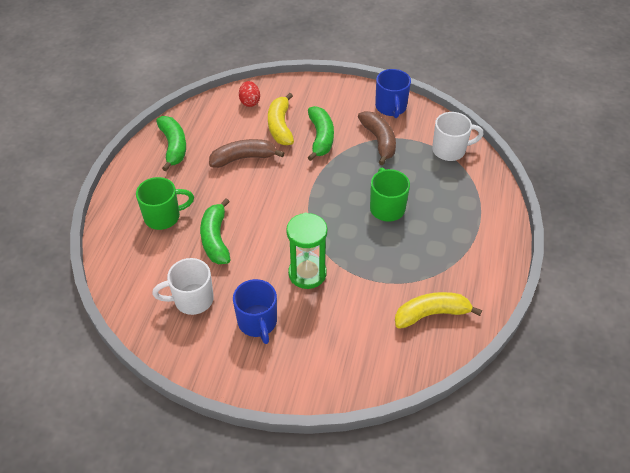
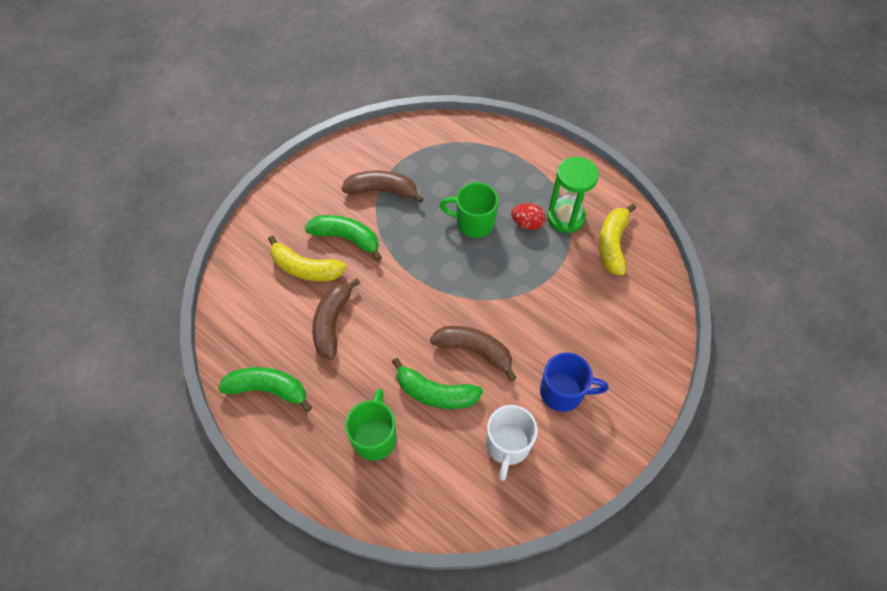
camera: 65 degrees left, 10 degrees up
(250, 102) = (247, 283): red egg -> red egg (527, 223)
(264, 250) = (474, 351): none -> brown banana
(307, 273) = (522, 324): green hourglass -> green hourglass (565, 217)
(391, 107) = (342, 160): blue mug -> none
(450, 150) = (429, 141): white mug -> none

